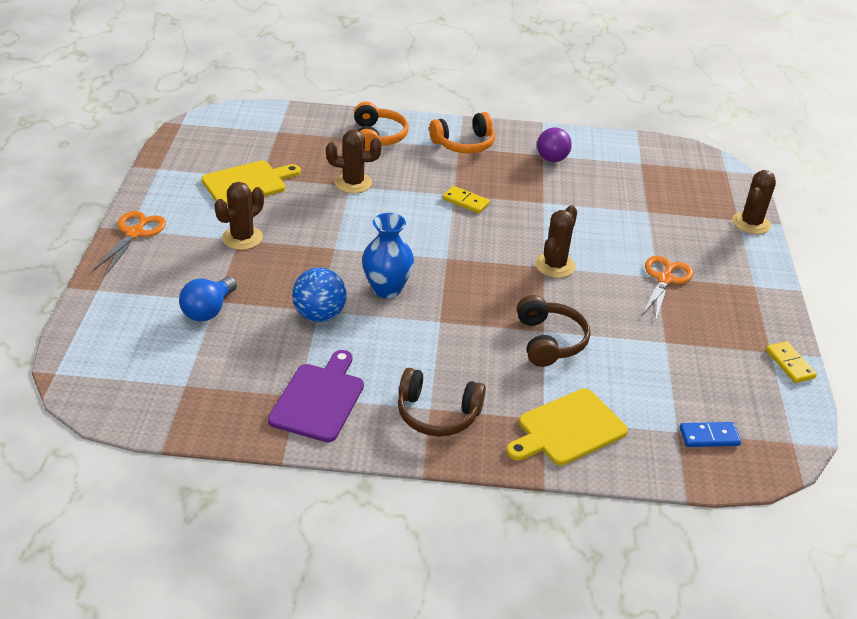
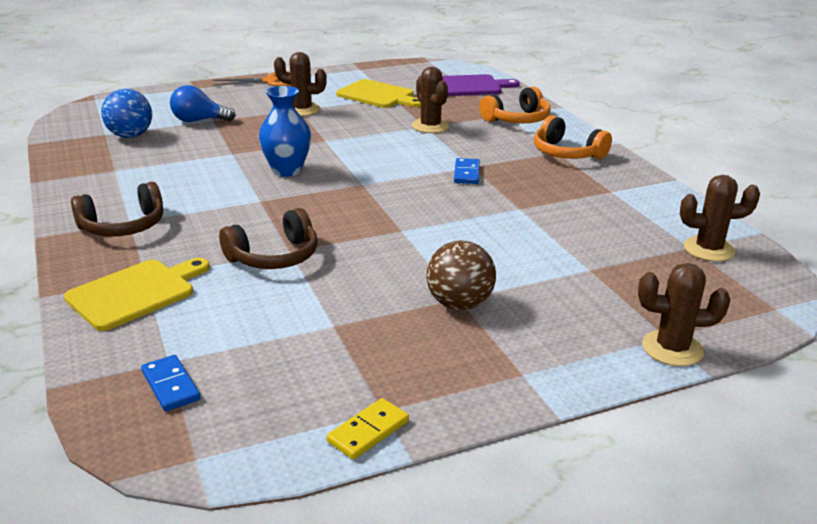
camera: 65 degrees right, 10 degrees down
(319, 315) = (226, 155): blue ball -> blue ball (130, 136)
(319, 399) = (115, 178): purple cutting board -> purple cutting board (470, 86)
(437, 414) = (123, 226): brown headphones -> brown headphones turned 105 degrees counterclockwise
(465, 202) = (466, 173): yellow domino -> blue domino
(551, 155) = (618, 196): purple light bulb -> none
(554, 265) = (410, 235): brown cactus -> brown cactus (709, 249)
(568, 429) = (135, 293): yellow cutting board -> yellow cutting board turned 105 degrees clockwise
(665, 279) = (459, 304): orange scissors -> brown ball

